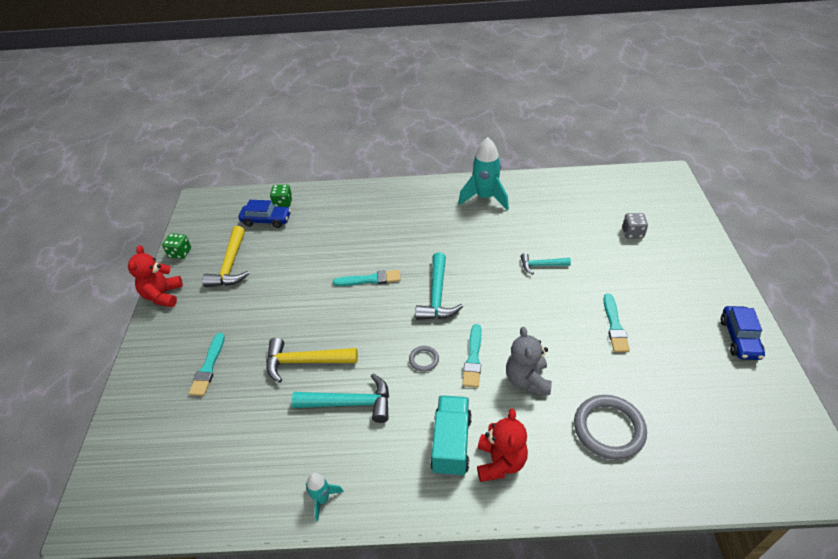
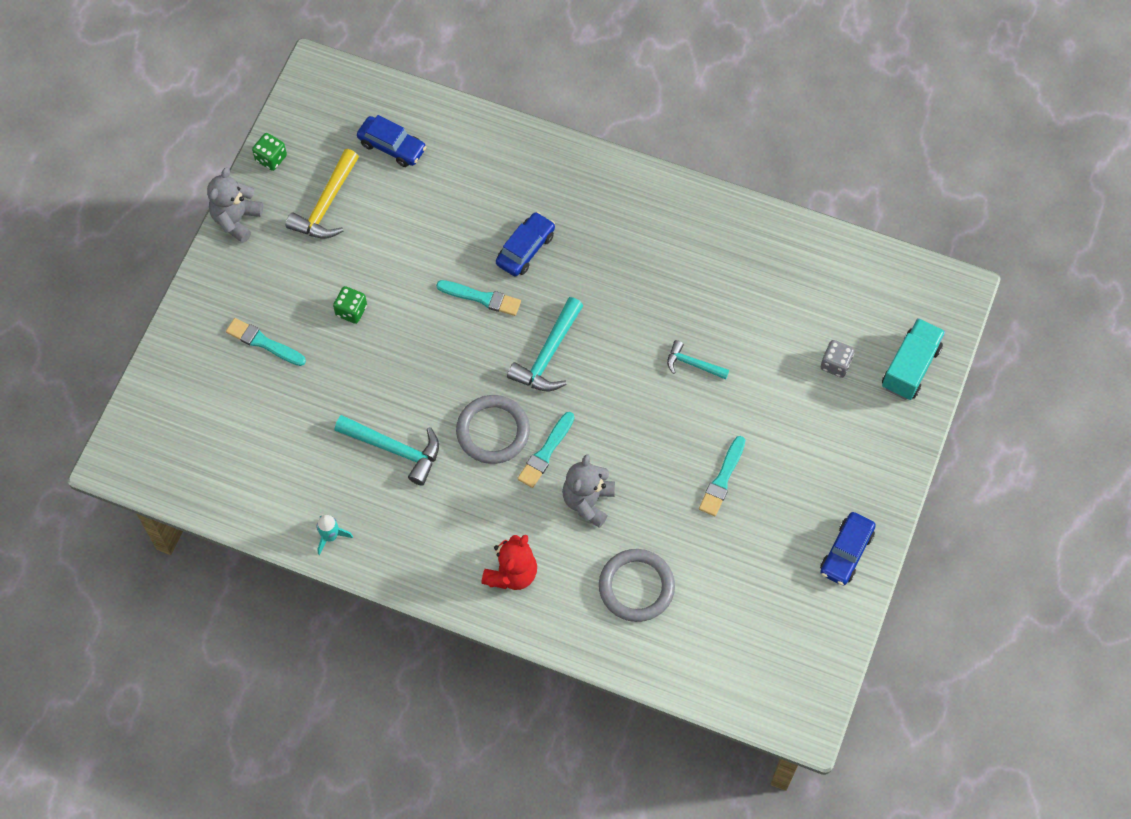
camera: 20 degrees right, 20 degrees up
(163, 295) = (236, 219): red teddy bear -> grey teddy bear
(208, 367) = (263, 342): turquoise brush -> turquoise brush turned 90 degrees clockwise
(283, 203) = (423, 123): green dice -> green dice (351, 311)
(305, 362) = (367, 380): yellow hammer -> none
(386, 243) = (525, 249): none -> blue car
(424, 360) = (493, 431): grey ring -> grey ring, size x2.09
(451, 444) = (475, 535): turquoise truck -> turquoise truck (910, 367)
(485, 198) = (687, 226): turquoise rocket -> none

